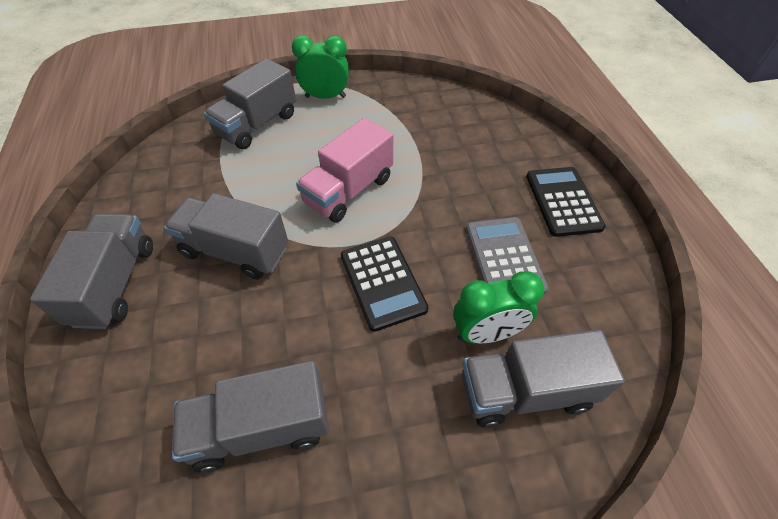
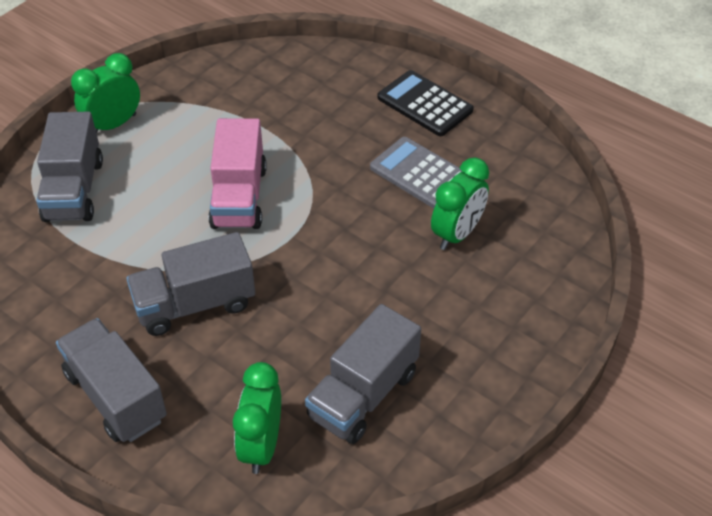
camera: 40 degrees left, 5 degrees down
(146, 407) = (261, 446): none -> green clock
(382, 282) = (347, 248): black calculator -> none
(525, 391) = (514, 253): grey truck -> none

